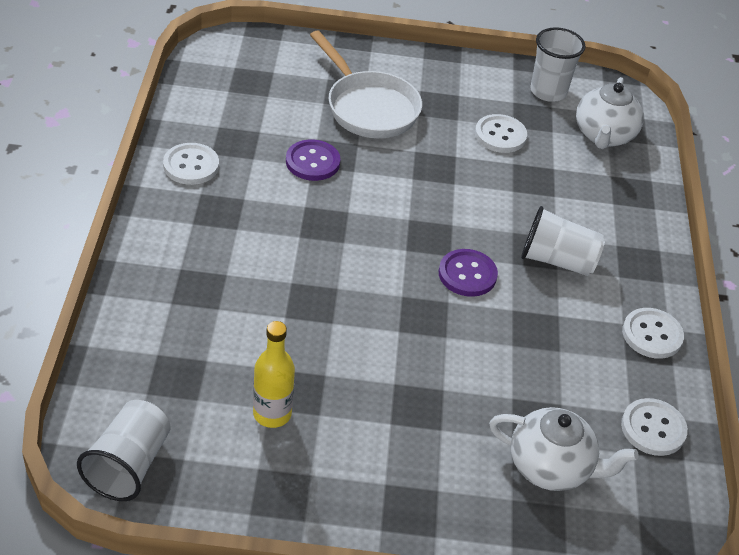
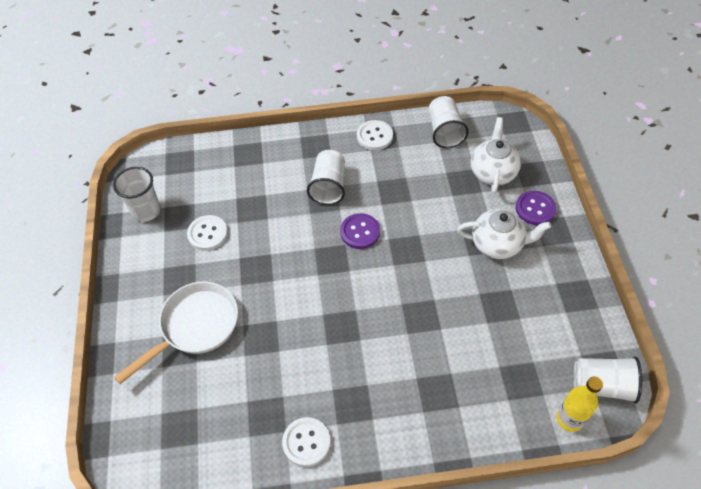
camera: 95 degrees left, 10 degrees up
(272, 414) = (523, 315): yellow bottle -> yellow bottle (569, 419)
(312, 162) = (274, 351): purple button -> purple button (535, 209)
(603, 136) = (192, 173): white teapot -> white teapot (498, 244)
(653, 428) = (444, 131): white button -> white cup

